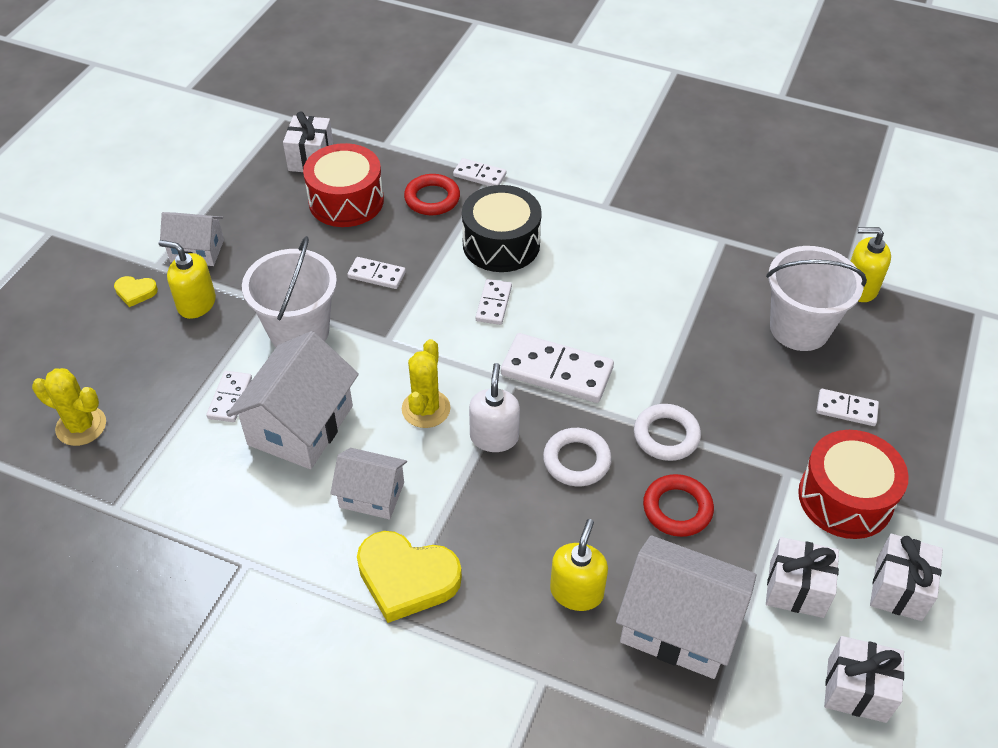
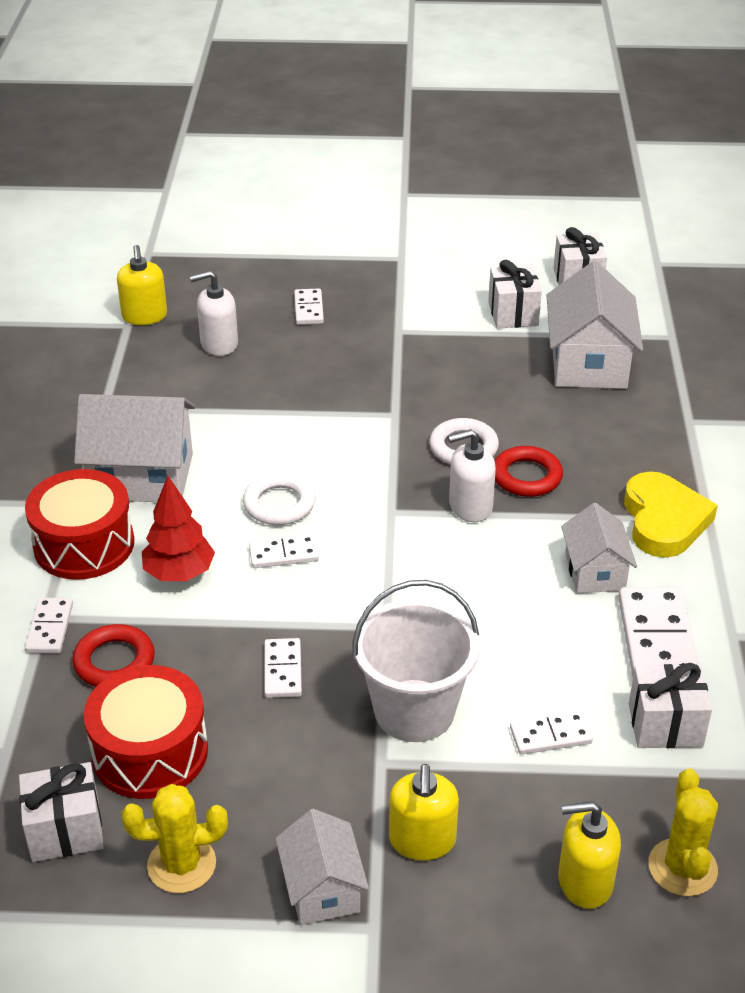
camera: 110 degrees left, 10 degrees down
(135, 292) = (437, 926): yellow heart -> none
(300, 425) = (548, 657): white house -> white house (141, 476)
(426, 409) = (465, 565): yellow cactus -> yellow cactus (181, 864)
(501, 244) = (179, 573): black drum -> red tree
(557, 371) = (359, 484): white domino -> white domino (657, 643)
(576, 591) = (599, 419): yellow soap dispenser -> yellow soap dispenser (584, 881)
(666, 436) = (400, 400): white ring -> white ring (279, 504)
(677, 509) = (477, 381): red ring -> red ring (526, 476)
(799, 328) = (219, 344): white bucket -> white soap dispenser
(845, 498) = (408, 301): red drum -> red drum (84, 544)
(899, 589) = (478, 270): white gift -> white gift (665, 725)

